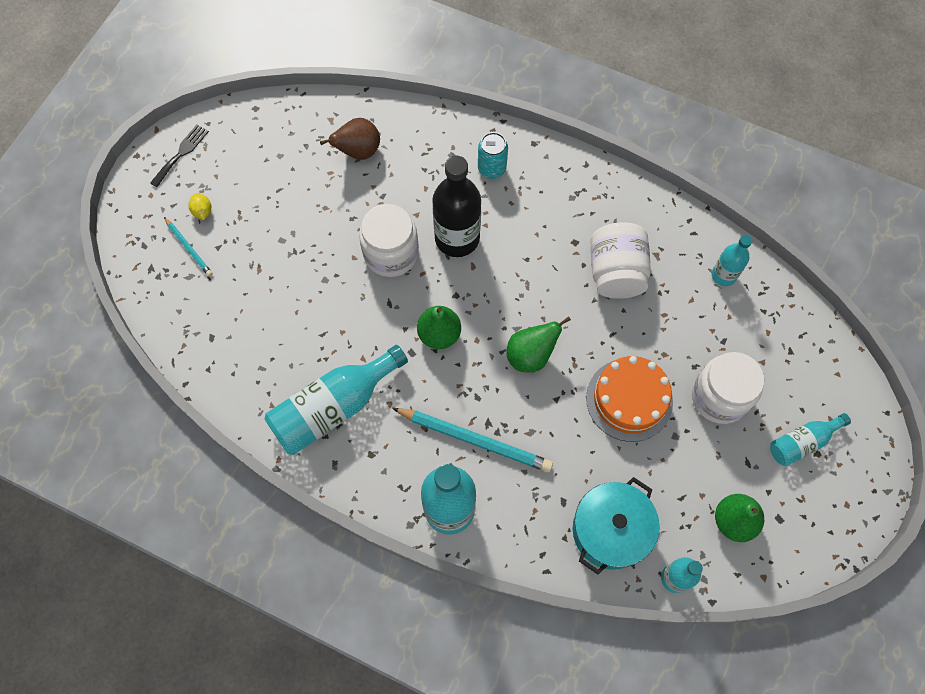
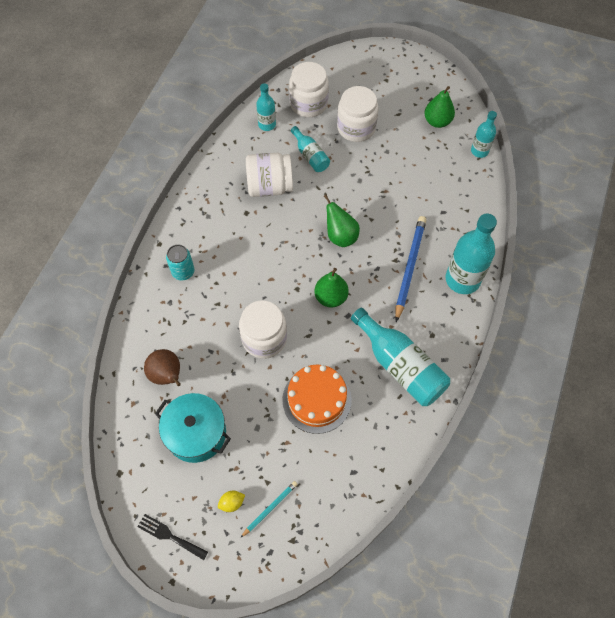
camera: 95 degrees left, 5 degrees down
(457, 238) = (247, 292): black bottle -> none
(474, 440) = (409, 268): turquoise pencil -> blue pencil
(610, 530) = (457, 185): turquoise pot -> turquoise pot (196, 433)
(629, 399) = (365, 177): orange cake -> orange cake (317, 399)
(764, 334) = (308, 104): none -> white jar
(802, 442) = (380, 87): turquoise bottle -> turquoise bottle (310, 155)

